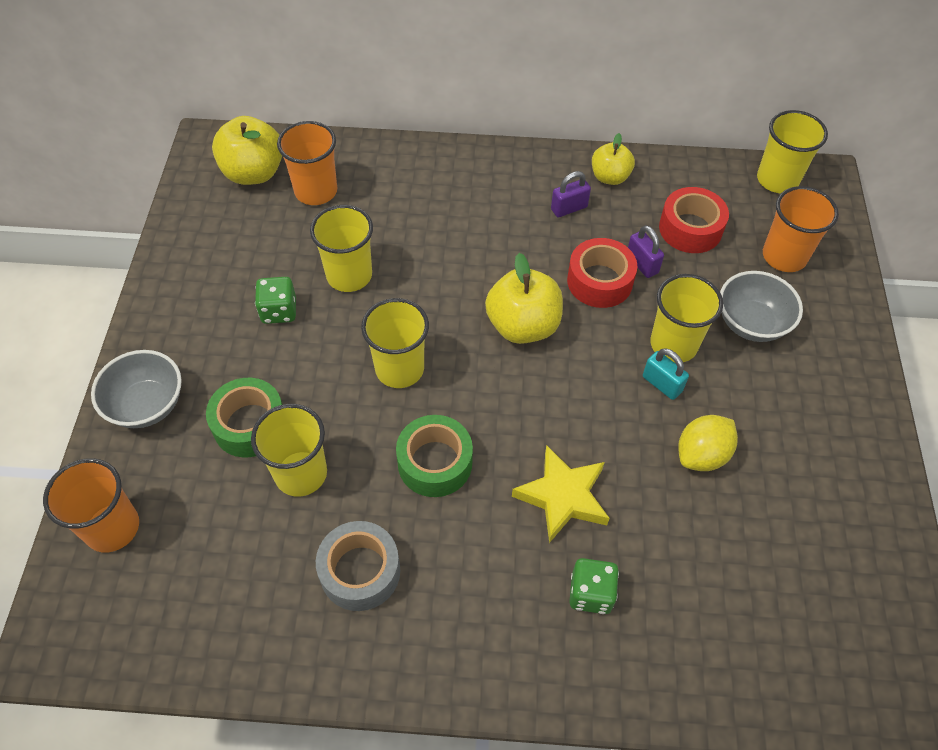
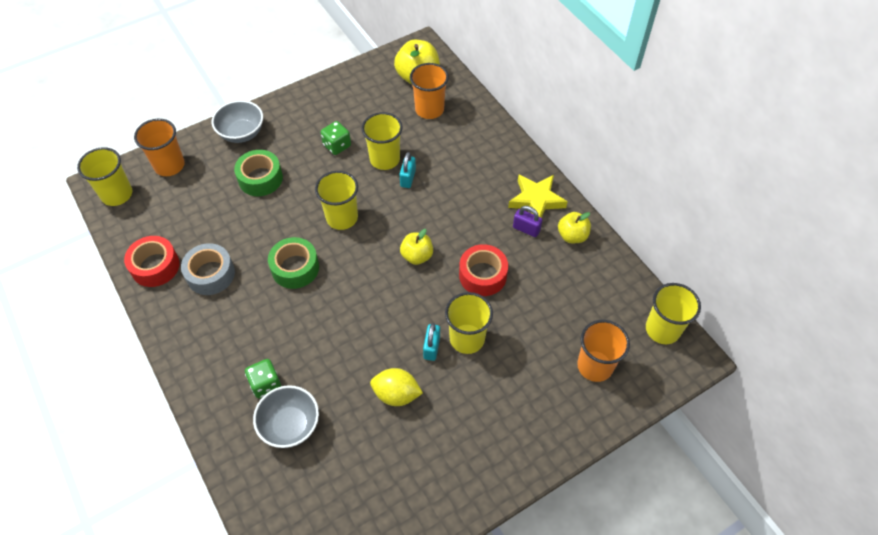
camera: 55 degrees right, 0 degrees up
(301, 473) = (248, 216): yellow cup -> yellow cup (117, 194)
(400, 270) = (408, 178): none -> turquoise padlock
(523, 326) = (417, 256): yellow apple -> yellow apple, size x0.63
(563, 497) = (316, 338): yellow star -> yellow star (536, 200)
(642, 264) = (516, 290): purple padlock -> none
(690, 229) = (569, 301): red tape -> red tape (155, 266)
(751, 323) = (520, 373): grey bowl -> grey bowl (290, 425)

